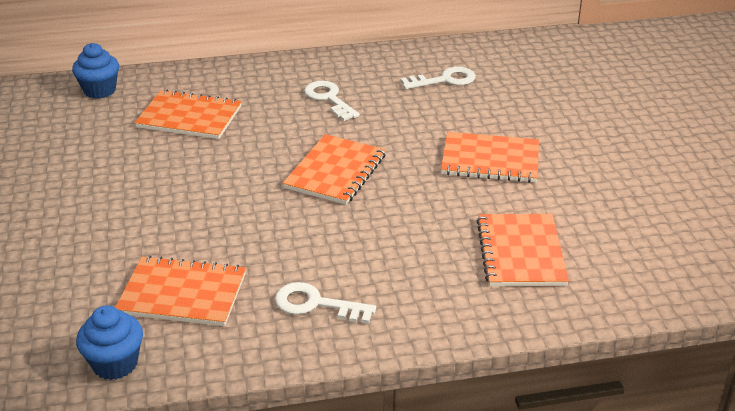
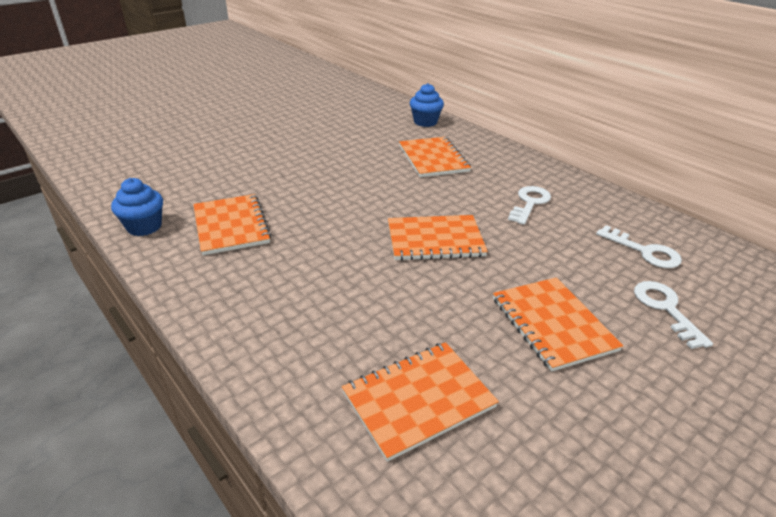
camera: 60 degrees right, 0 degrees up
(316, 304) = (253, 290): white key -> white key (665, 309)

